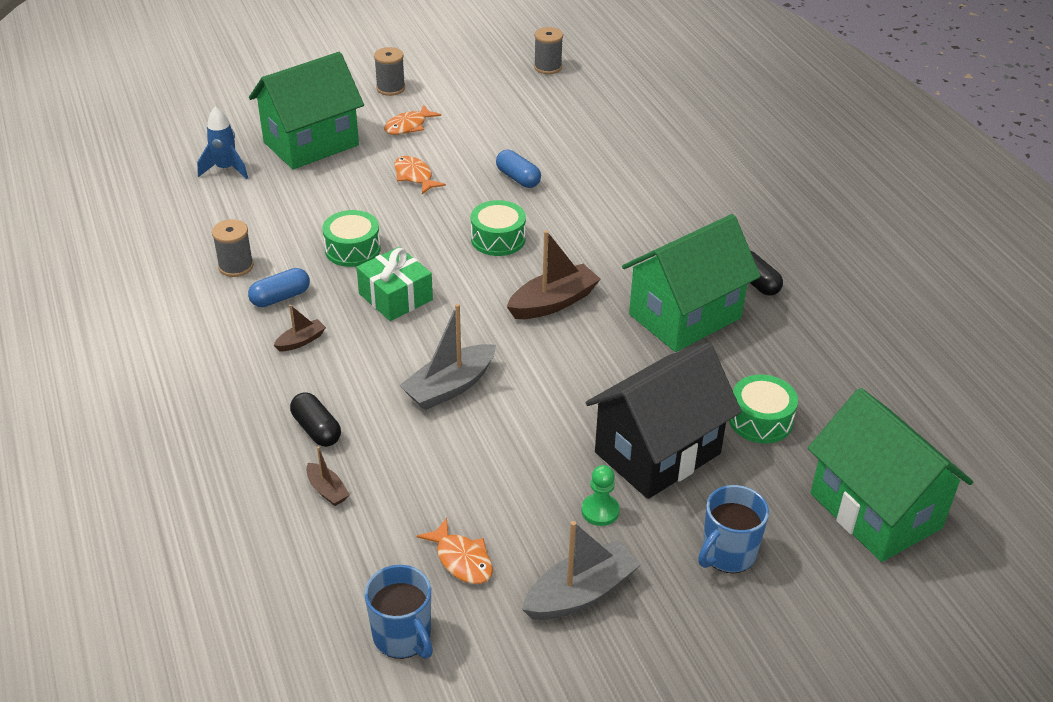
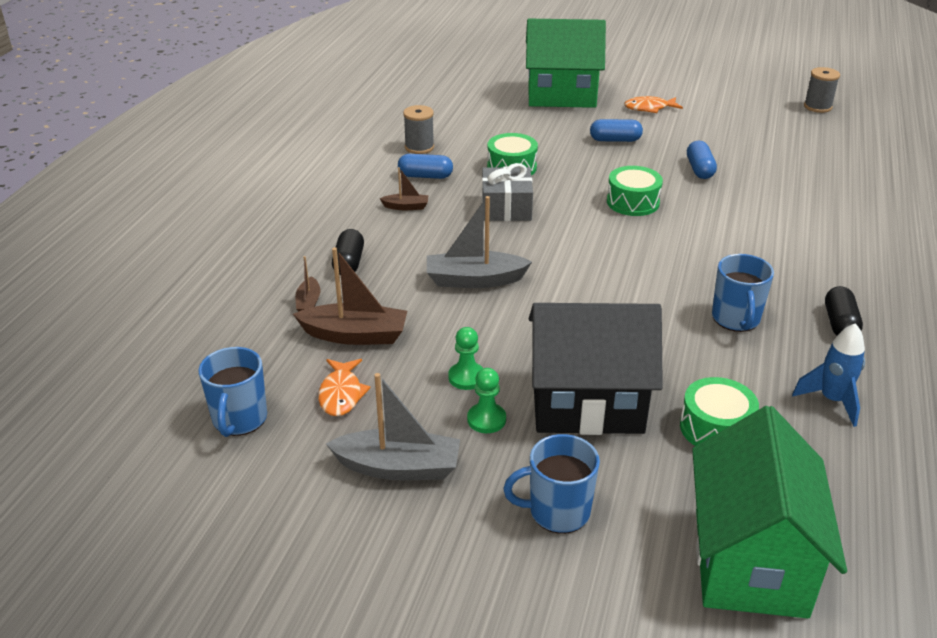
camera: 40 degrees right, 5 degrees down
(226, 169) = (483, 91): blue rocket -> blue rocket (832, 400)
(390, 88) = (664, 81): grey spool -> none
(395, 297) = (506, 207): green gift -> grey gift
(414, 176) = (615, 140): orange fish -> blue capsule
(545, 483) = (466, 377): none -> green pawn
(553, 302) = (627, 261): brown boat -> brown boat (355, 335)
(685, 316) = (736, 319): green house -> blue mug

